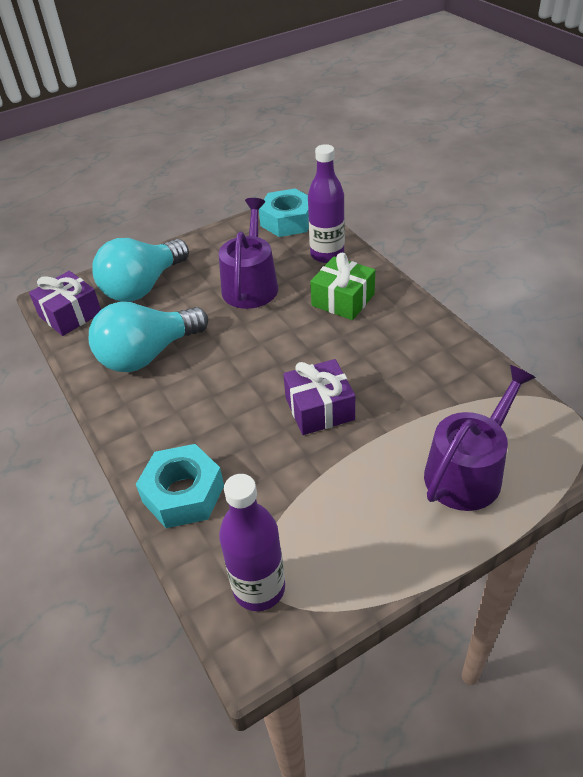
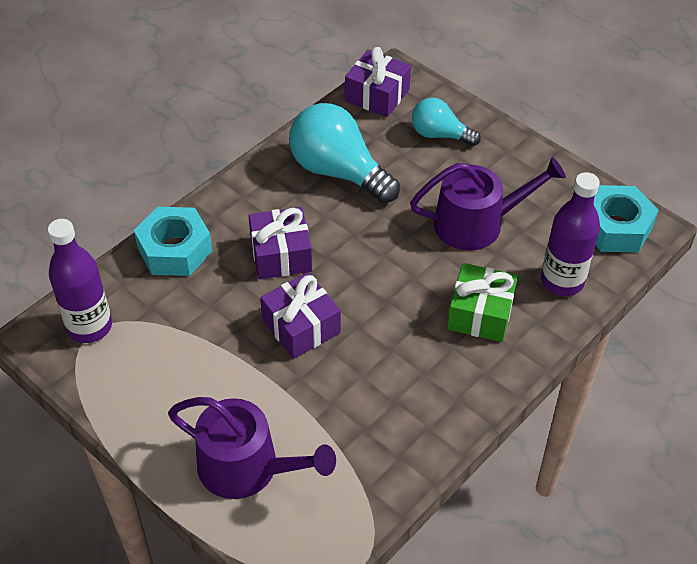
camera: 70 degrees right, 5 degrees up
(143, 286) = (439, 135): turquoise light bulb -> turquoise light bulb, size x0.59
(228, 410) = (281, 254): none -> purple gift

